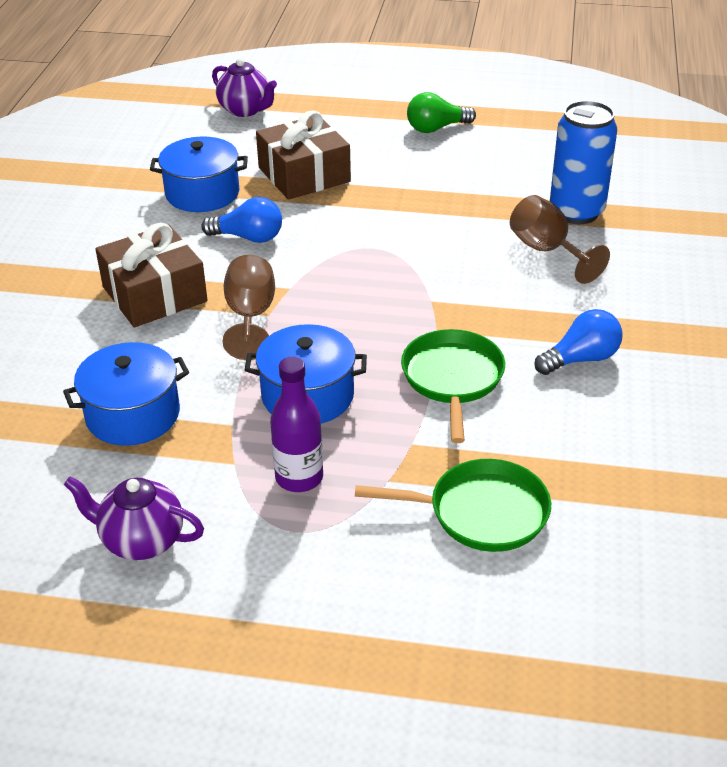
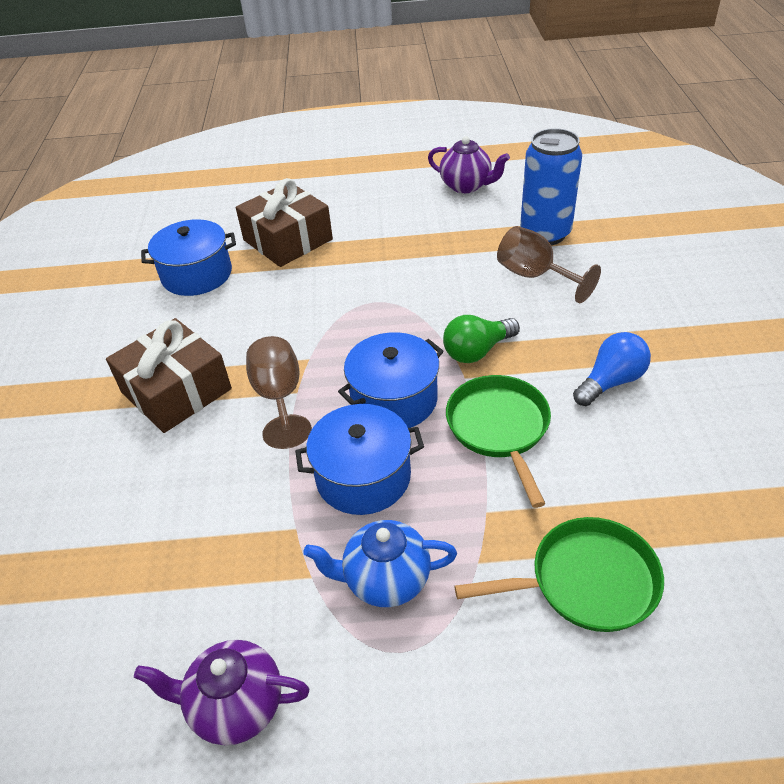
camera: 10 degrees left, 5 degrees up
(133, 415) = (187, 539): blue pot -> blue pot (394, 399)
(245, 110) = (216, 187): purple teapot -> purple teapot (466, 186)
(248, 237) = (254, 312): blue light bulb -> none
(299, 478) = (385, 580): purple bottle -> blue teapot
(436, 128) = (392, 176): green light bulb -> green light bulb (477, 351)

